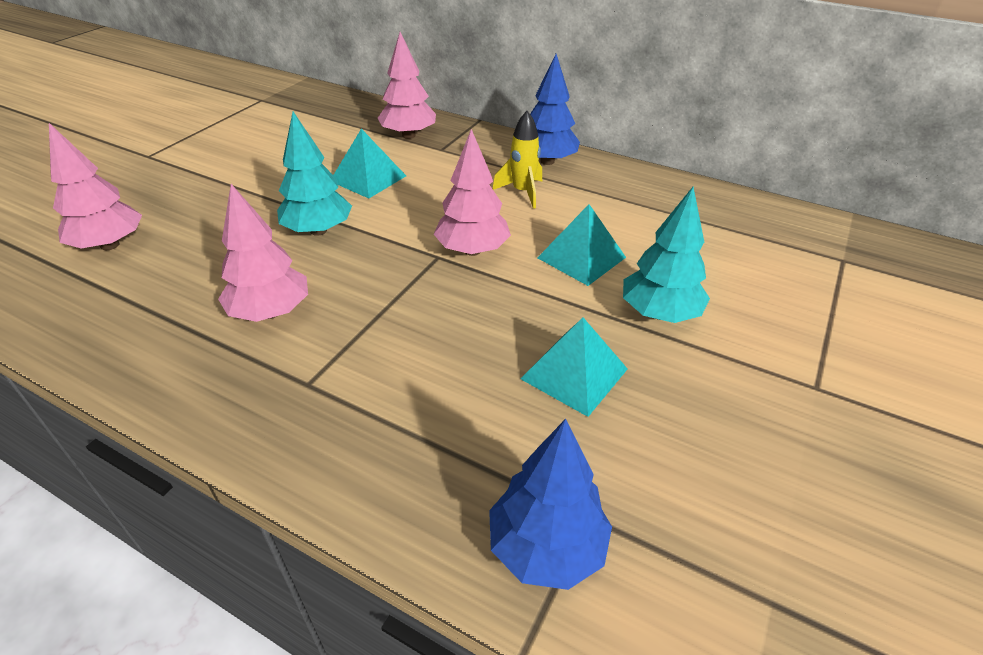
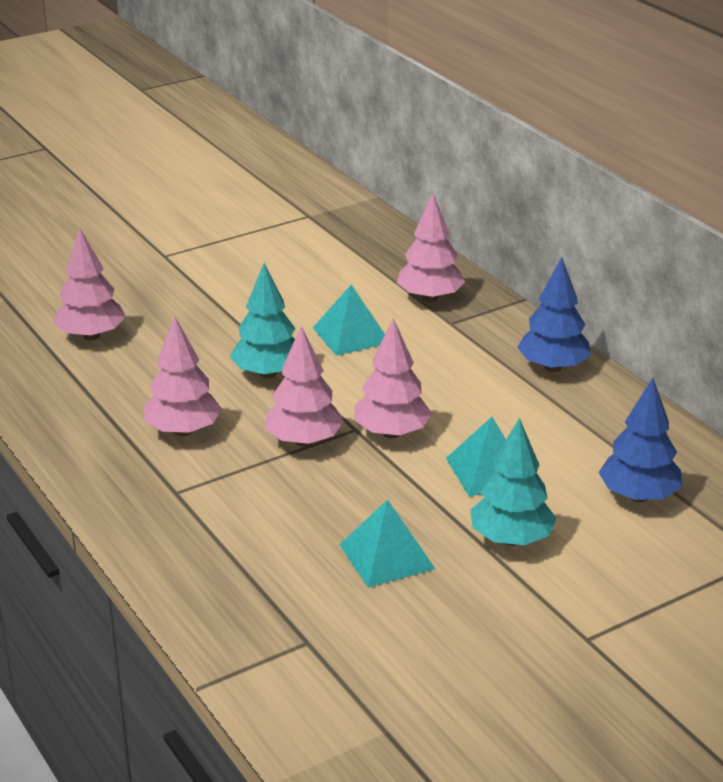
camera: 30 degrees right, 10 degrees down
(400, 283) = (304, 441): none -> pink tree
(522, 192) = (493, 393): yellow rocket -> none
(546, 547) = (262, 646): blue tree -> blue tree (638, 496)

